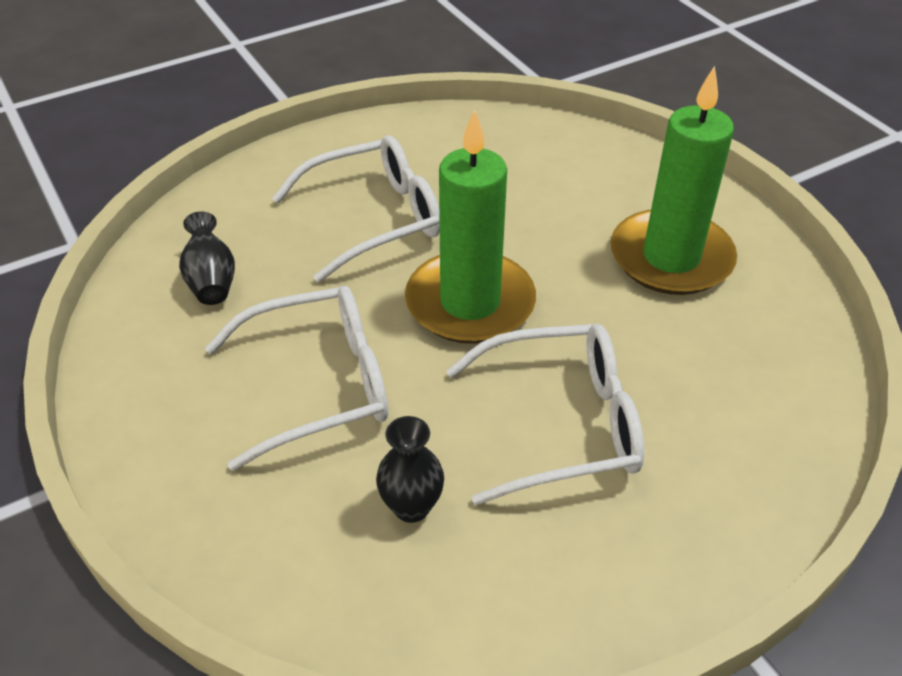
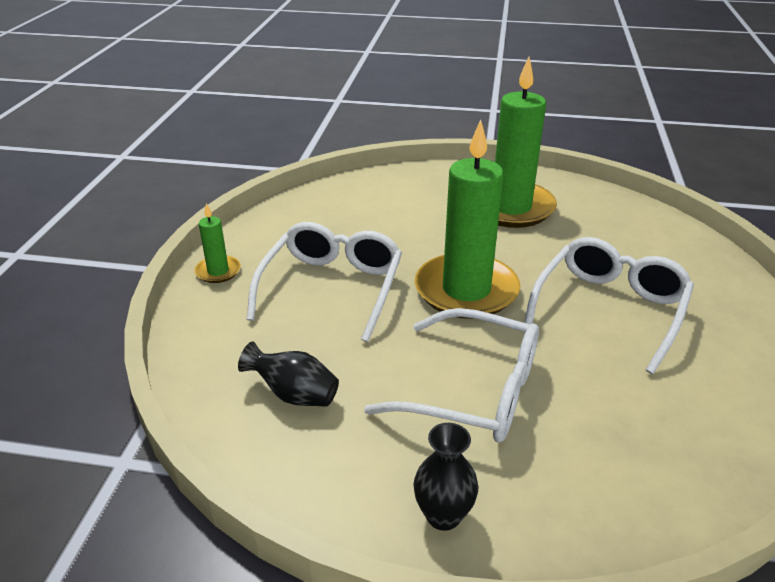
camera: 50 degrees left, 10 degrees down
(319, 384) = (474, 391): white glasses -> white glasses turned 90 degrees clockwise
(323, 145) = (218, 271): none -> green candle
(411, 507) = (631, 403): black vase -> black vase (443, 515)

